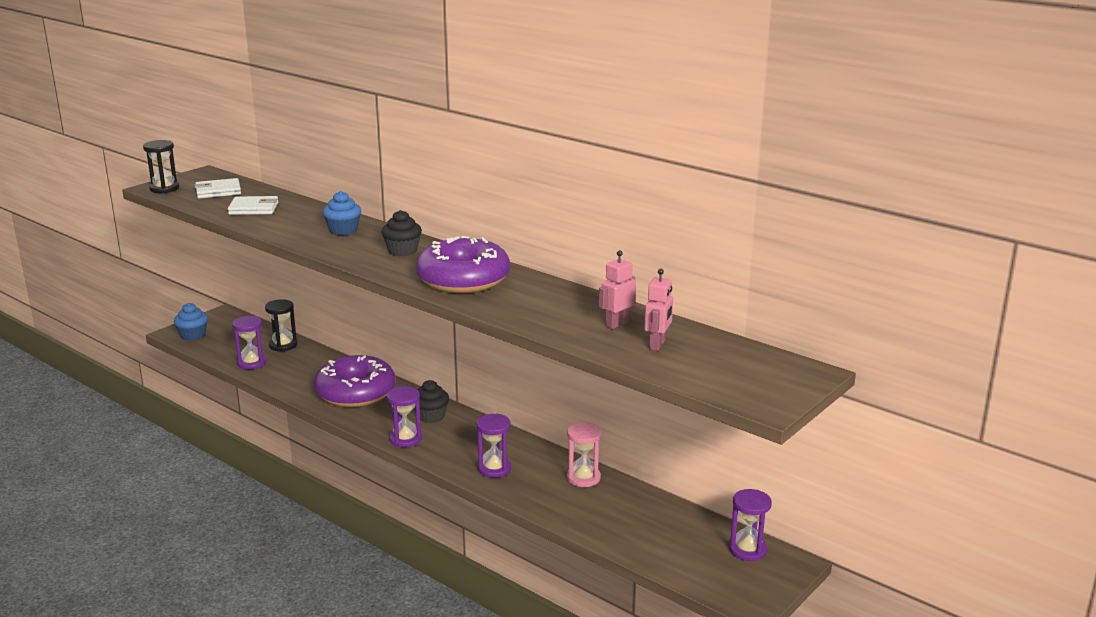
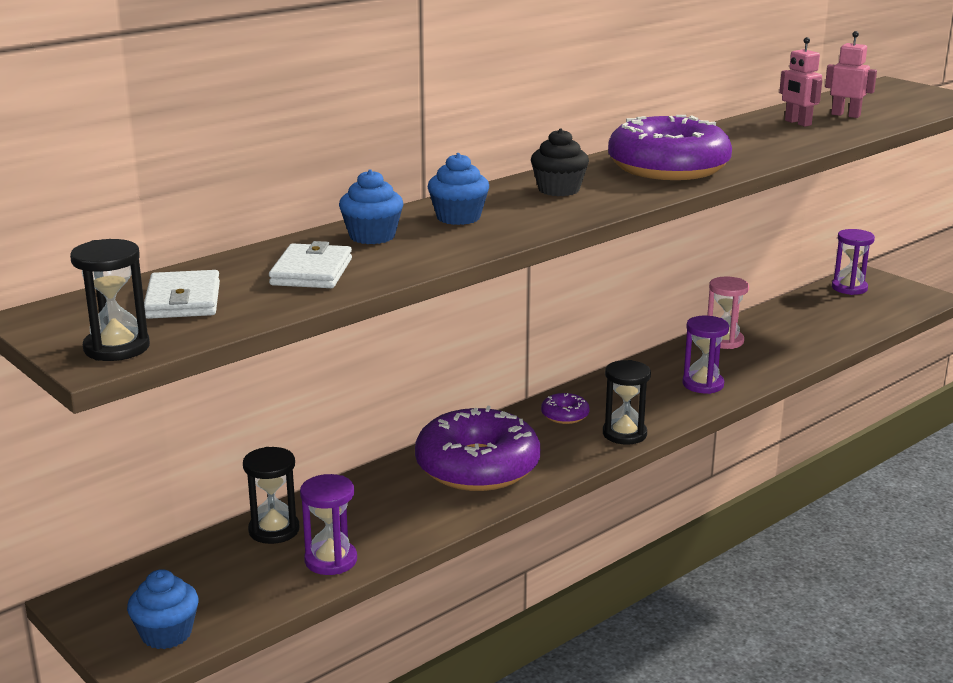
camera: 80 degrees left, 0 degrees up
(309, 215) = (372, 236): none -> blue cupcake
(405, 439) = (624, 434): purple hourglass -> black hourglass
(431, 416) = (565, 415): black cupcake -> purple donut

